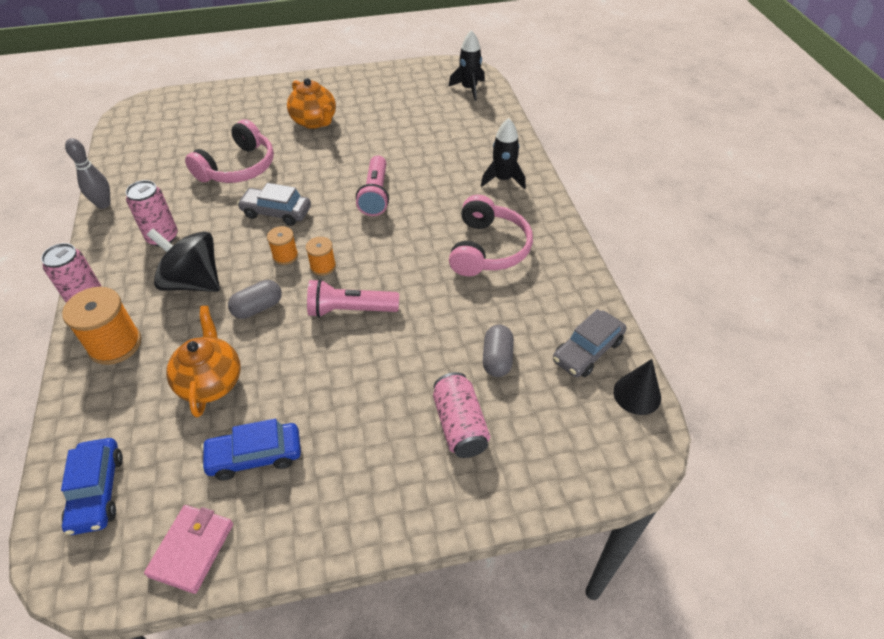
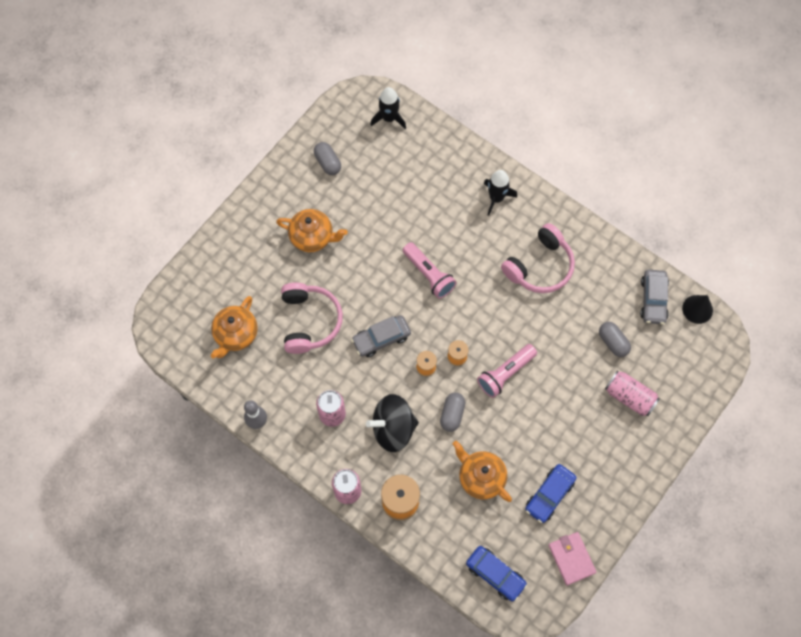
camera: 40 degrees left, 20 degrees up
(175, 143) = (236, 334): none -> orange teapot
(386, 89) = (328, 163): none -> grey capsule
(488, 249) = (540, 266): pink headphones -> pink headphones turned 75 degrees clockwise

